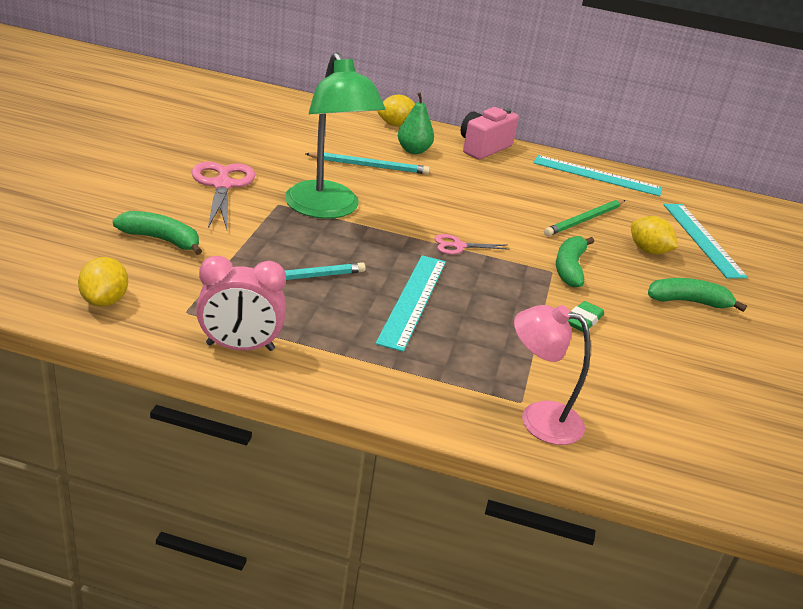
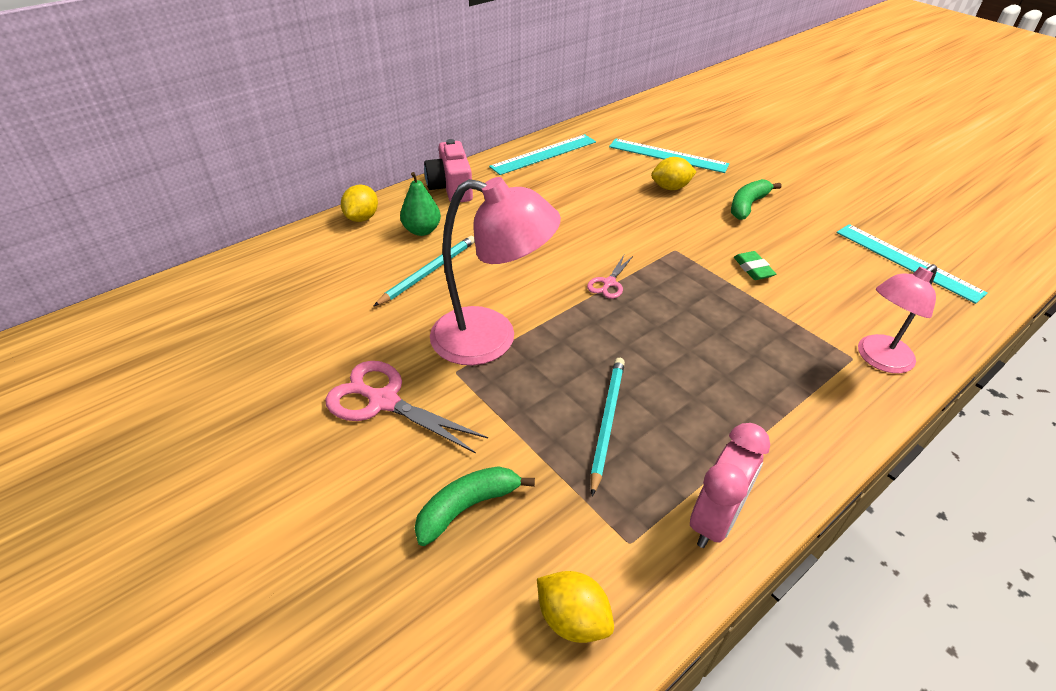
camera: 50 degrees left, 10 degrees up
(327, 209) = (491, 339): green lamp -> pink lamp
(412, 300) = (683, 353): turquoise ruler -> turquoise ruler (907, 262)
(569, 268) = (675, 238): green banana -> none
(584, 220) = (608, 195): green pencil -> none

